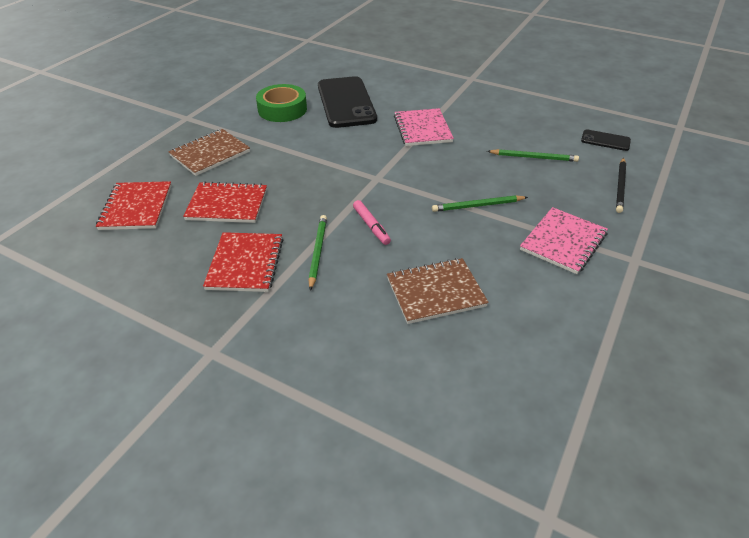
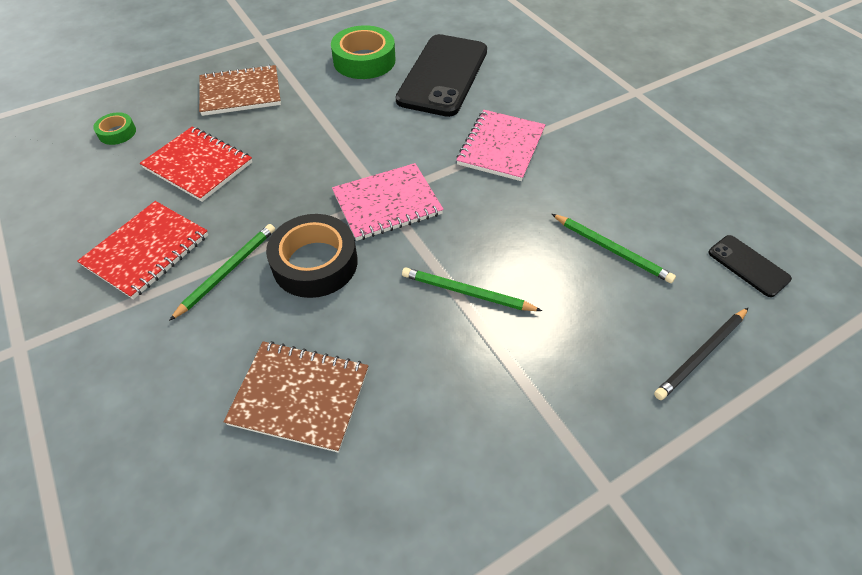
camera: 30 degrees right, 10 degrees up
(136, 207) = (117, 133): red notebook -> green tape
(371, 226) = (315, 263): pink marker -> black tape
(563, 242) = (530, 406): pink notebook -> pink notebook (387, 203)

